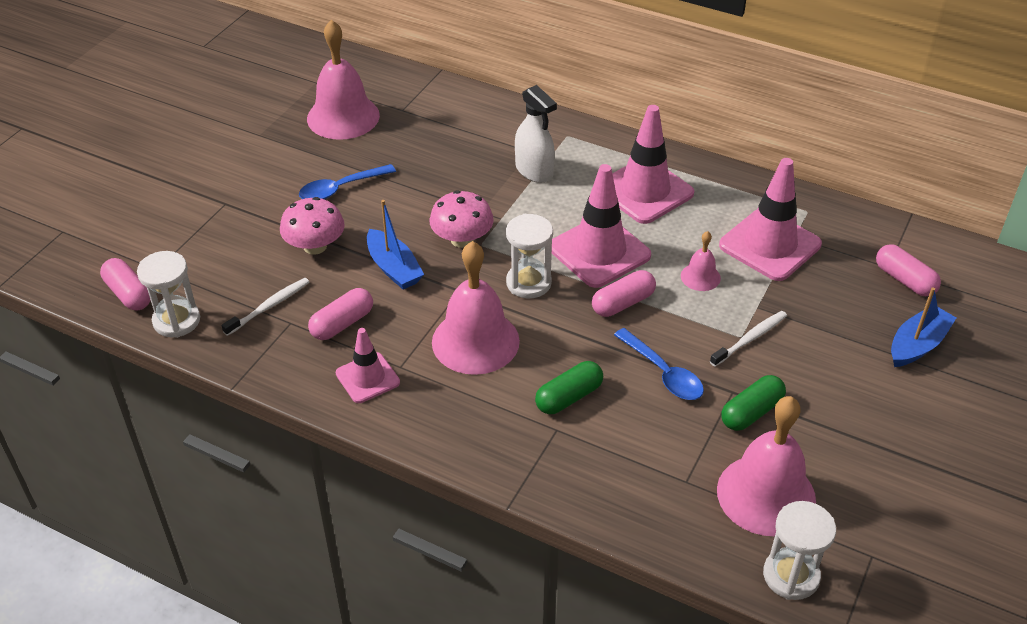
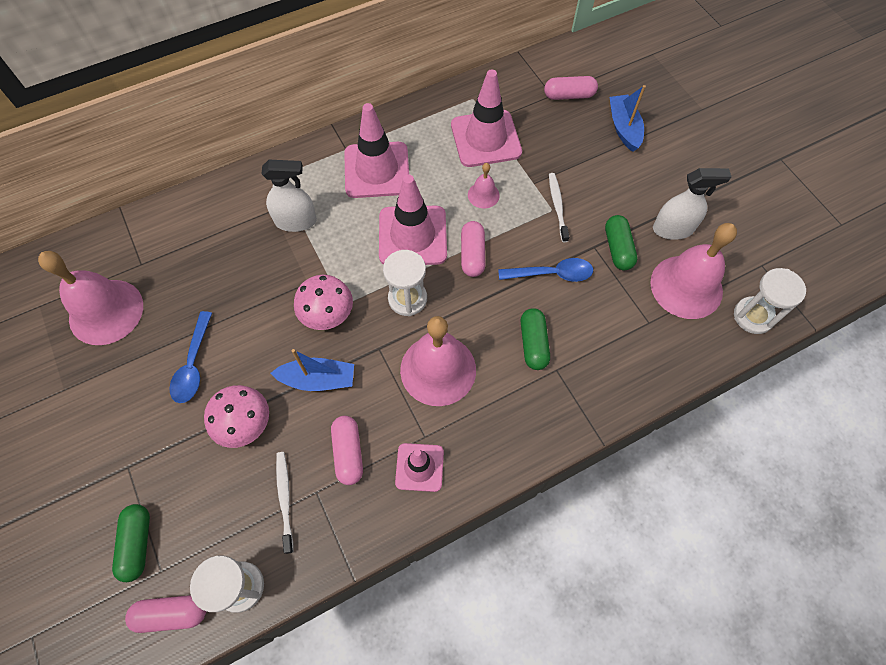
camera: 55 degrees left, 20 degrees up
(169, 244) = (137, 544): none -> green capsule
(830, 449) = (673, 229): none -> white spray bottle

